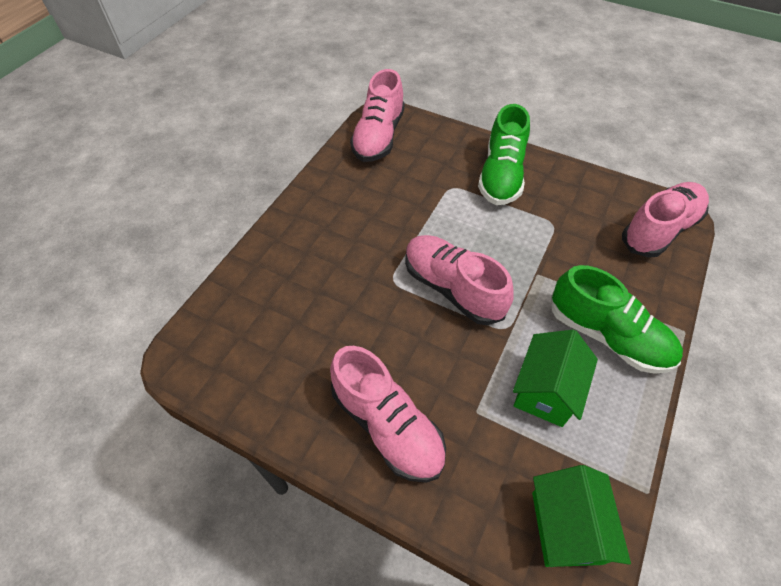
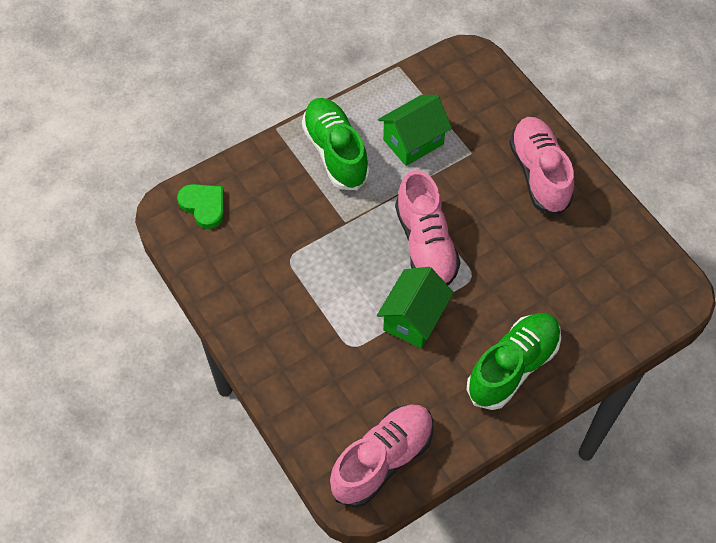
camera: 150 degrees left, 5 degrees up
(501, 175) = (290, 335): green shoe -> green shoe (513, 367)
(566, 527) = (461, 75): green house -> green house (413, 319)
(659, 230) = (204, 206): pink shoe -> green heart

